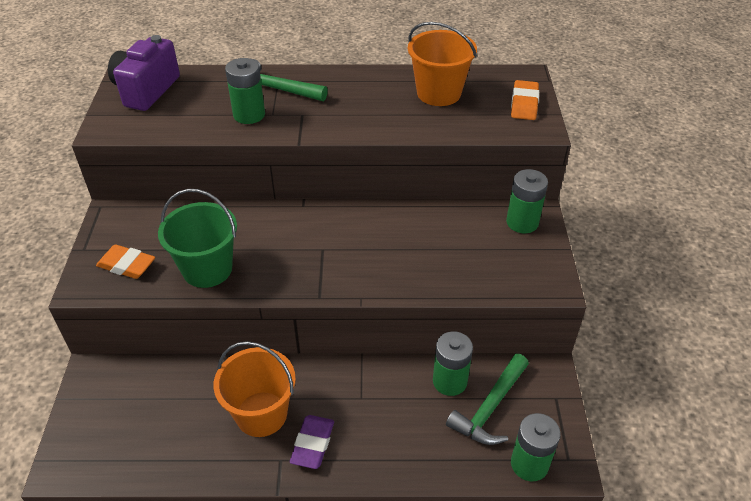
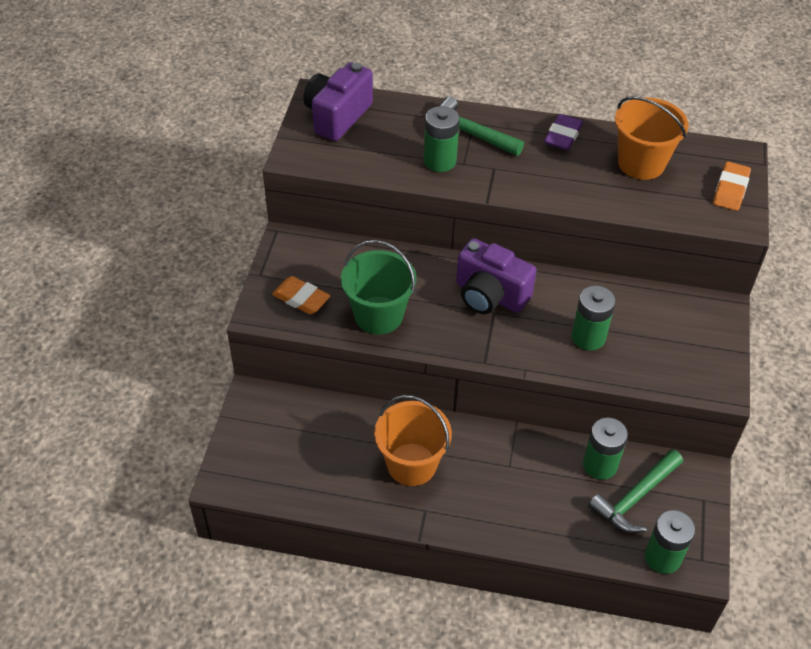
camera: 10 degrees right, 5 degrees up
(312, 444) = (457, 501): purple eraser -> purple eraser (563, 136)
(316, 234) = (490, 295): none -> purple camera
(522, 222) = (704, 316): green battery -> green battery (588, 337)

